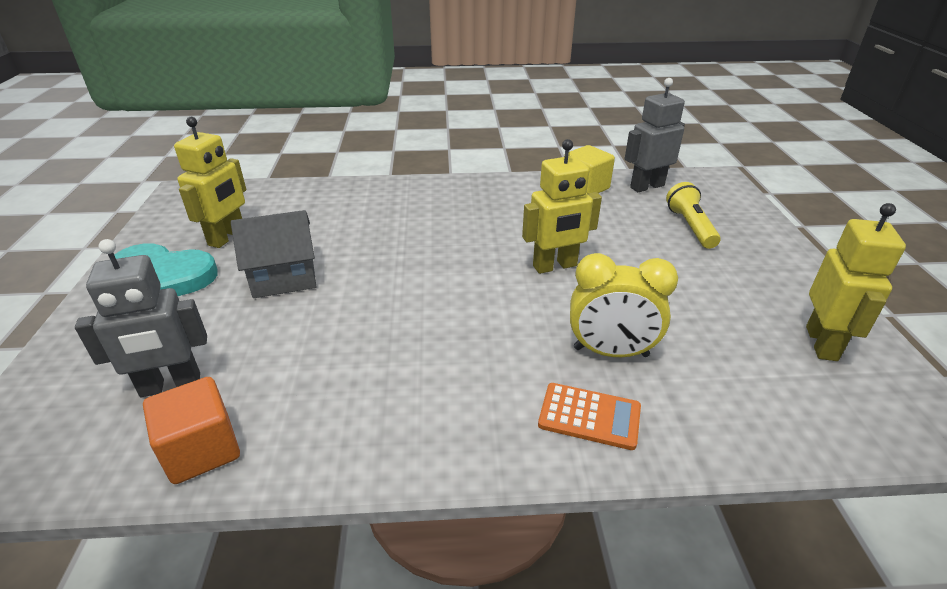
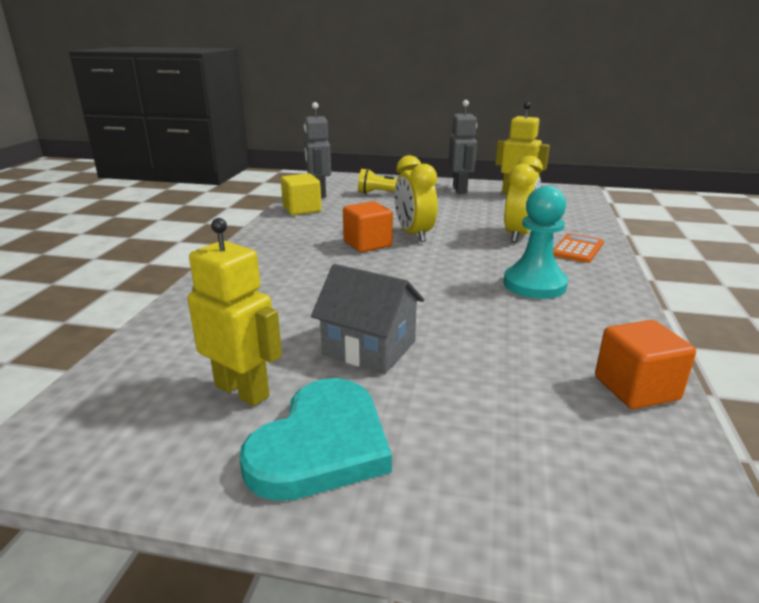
camera: 75 degrees left, 10 degrees down
(171, 385) = (551, 414): grey robot -> grey robot (460, 189)
(284, 277) = (369, 348): grey house -> grey house turned 60 degrees counterclockwise
(441, 371) = (534, 284): none -> turquoise pawn
(508, 241) = (367, 244): none -> orange cube
(555, 266) = (414, 235): yellow robot -> yellow clock

